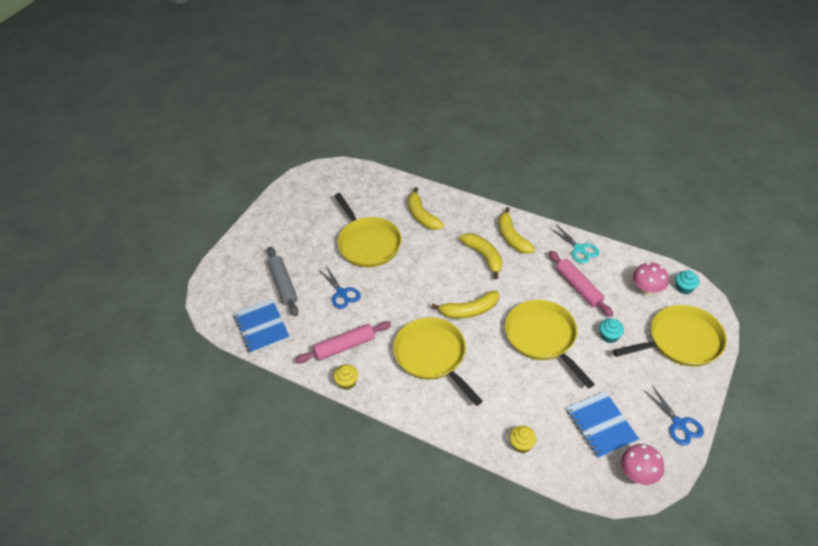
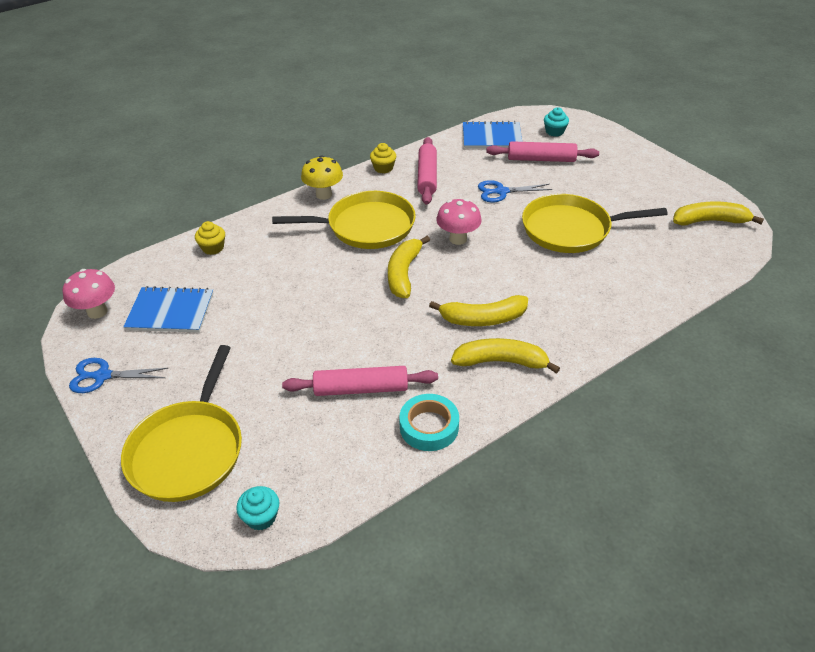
camera: 115 degrees right, 5 degrees down
(283, 285) = (541, 159): grey rolling pin -> pink rolling pin
(408, 405) = (324, 194): none -> yellow mushroom
(422, 216) = (598, 289): yellow banana -> yellow banana (709, 221)
(543, 337) = (315, 317): yellow pan -> none
(579, 249) = (429, 427): turquoise scissors -> turquoise tape
(609, 336) = (263, 379): turquoise cupcake -> turquoise cupcake (554, 132)
(646, 291) = (295, 464): pink mushroom -> pink mushroom (458, 239)

